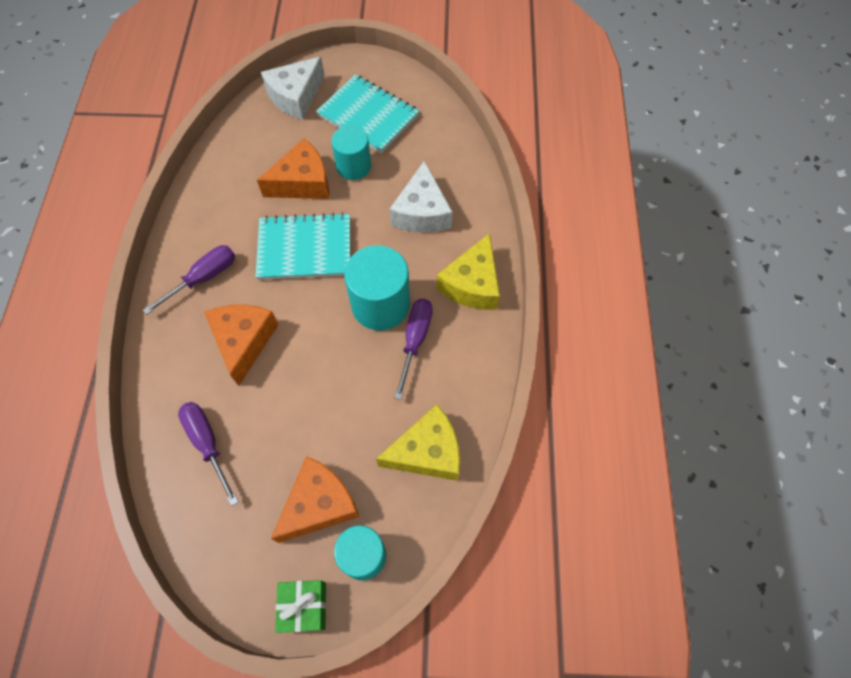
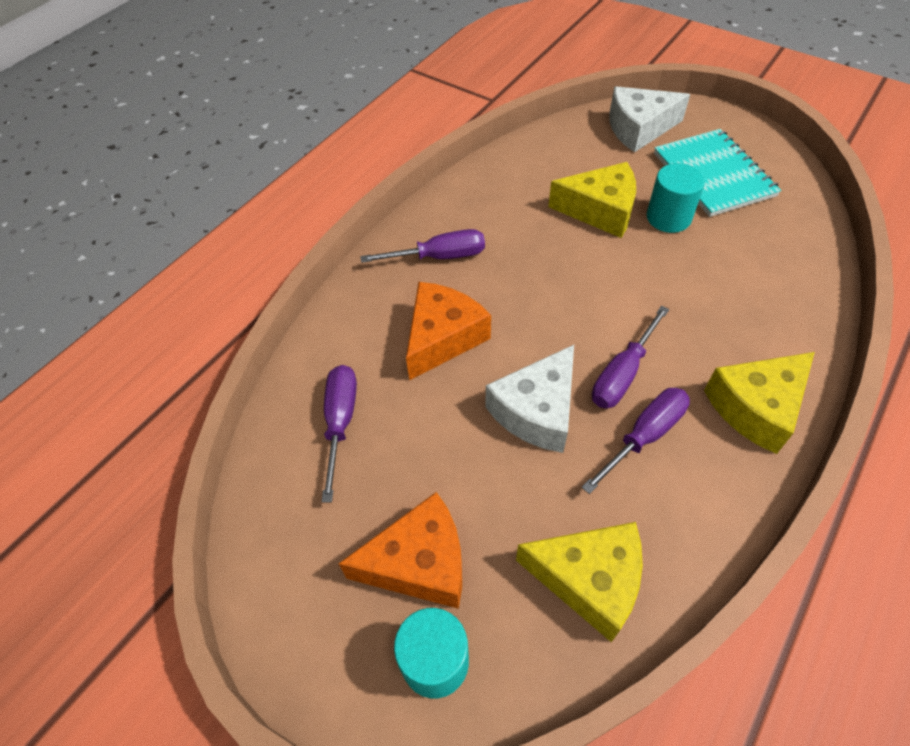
camera: 35 degrees right, 10 degrees down
(303, 182) = (600, 210): orange cheese -> yellow cheese
(304, 606) = (329, 677): green gift -> none
(305, 248) = (565, 275): turquoise notebook -> none
(380, 305) = (622, 375): turquoise cylinder -> purple screwdriver
(422, 212) = (729, 298): white cheese -> white cheese (537, 411)

